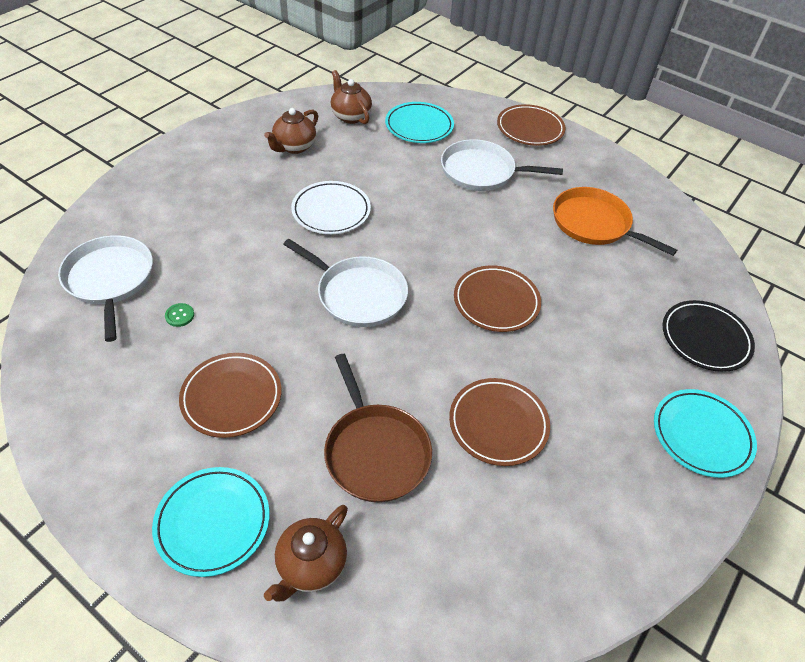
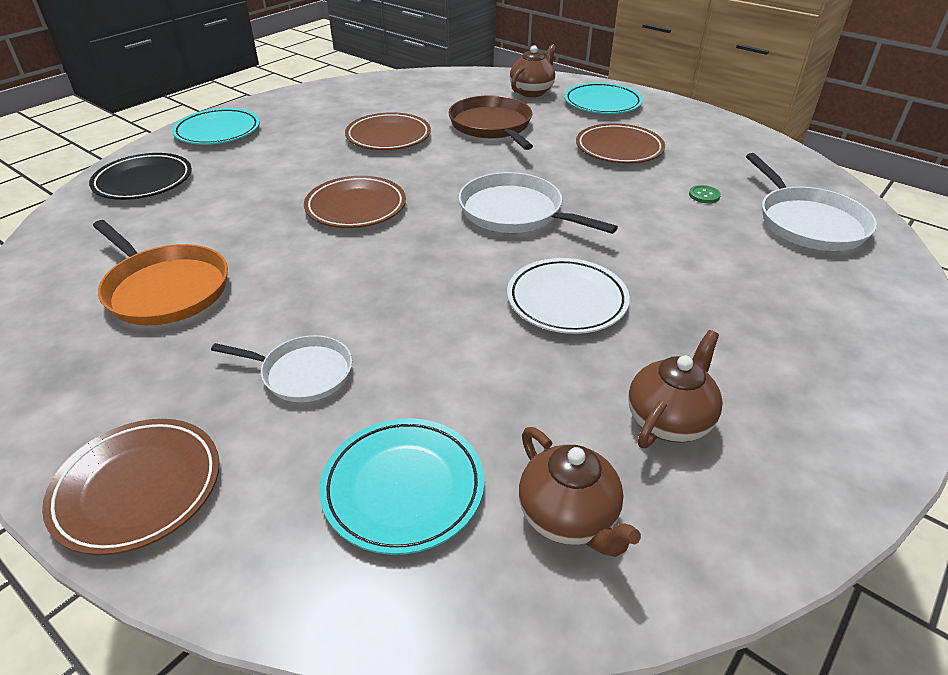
camera: 175 degrees left, 10 degrees down
(481, 171) = (303, 373): white pan -> white pan, size x0.64

